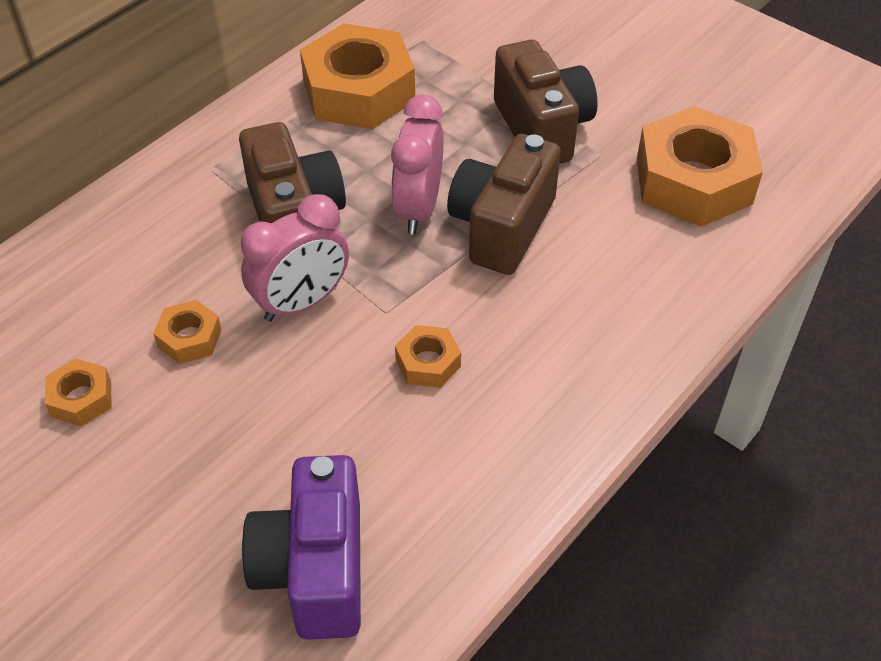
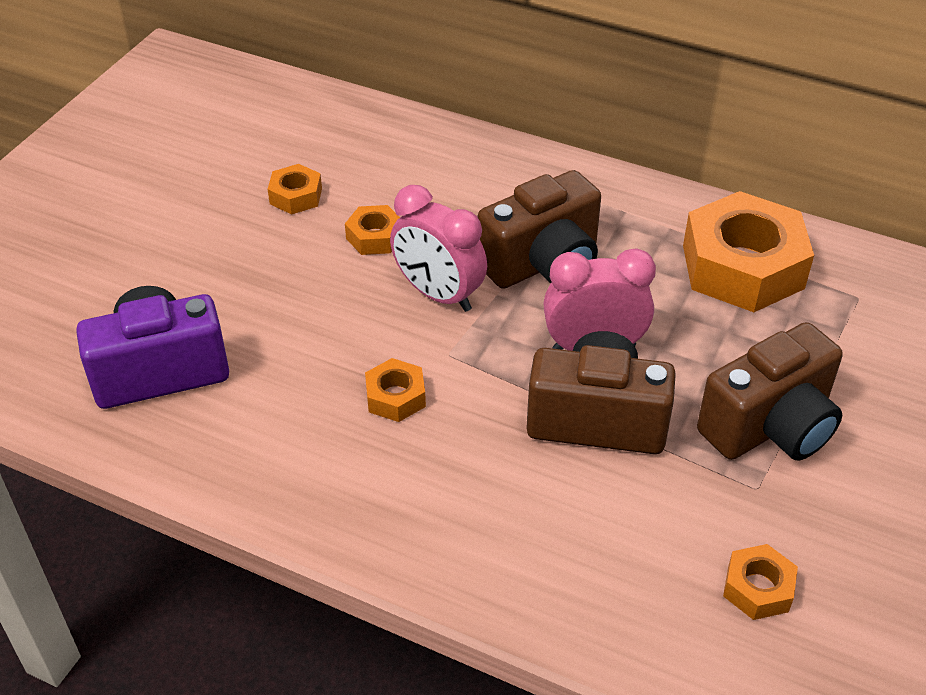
camera: 75 degrees right, 5 degrees down
(693, 181) = (758, 588): orange nut -> orange nut, size x0.46

